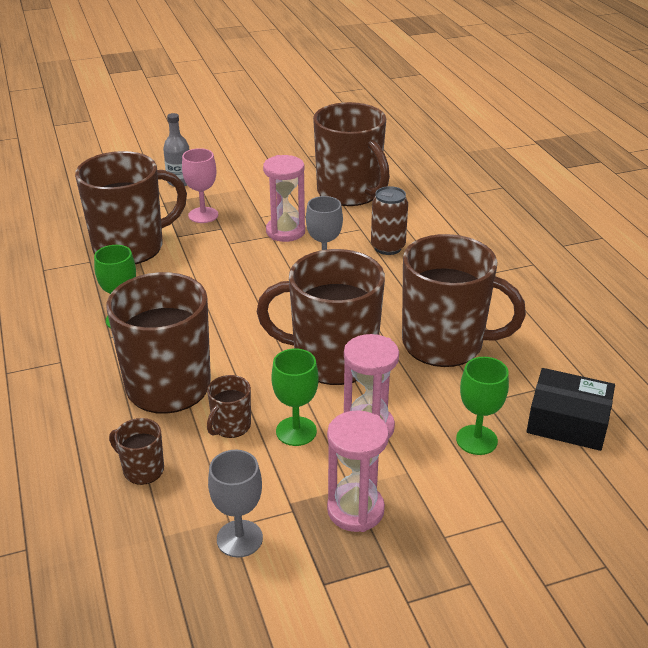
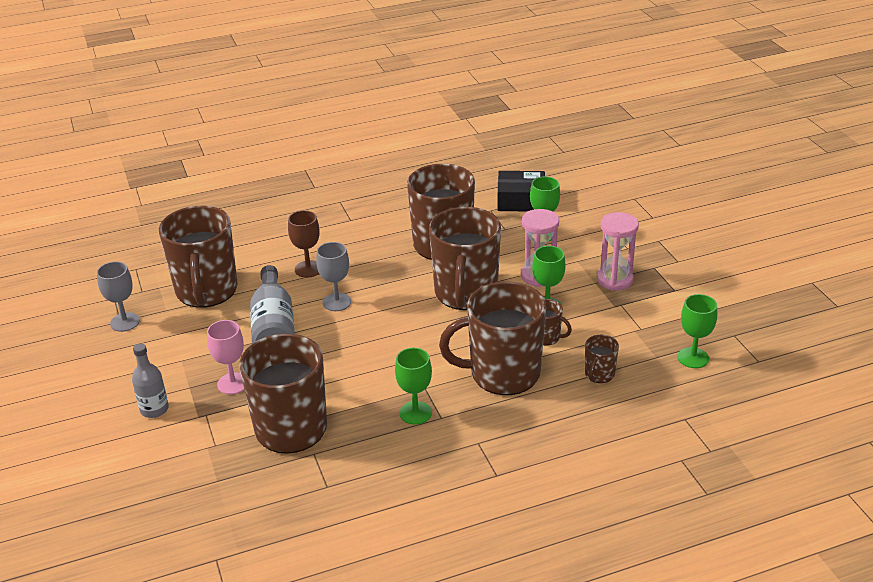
camera: 90 degrees left, 0 degrees up
(149, 579) = (693, 358): none -> green goblet
(239, 538) = (650, 324): grey goblet -> grey goblet (125, 322)
(285, 231) = (274, 327): pink hourglass -> grey bottle
(350, 192) = (206, 291): brown mug -> brown mug turned 120 degrees clockwise
(388, 247) = (308, 269): brown can -> brown goblet
(567, 421) = (521, 200): black box -> black box turned 75 degrees clockwise

